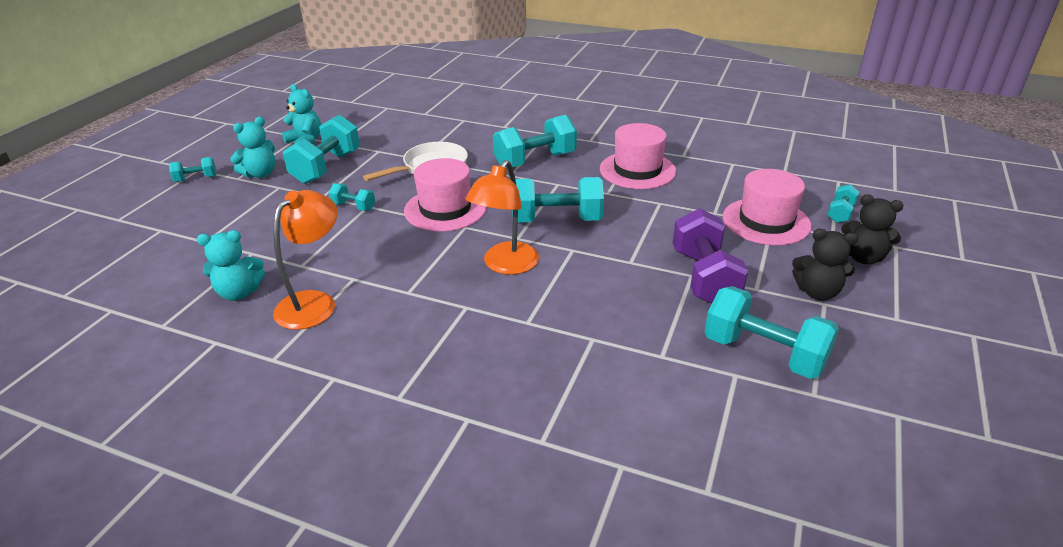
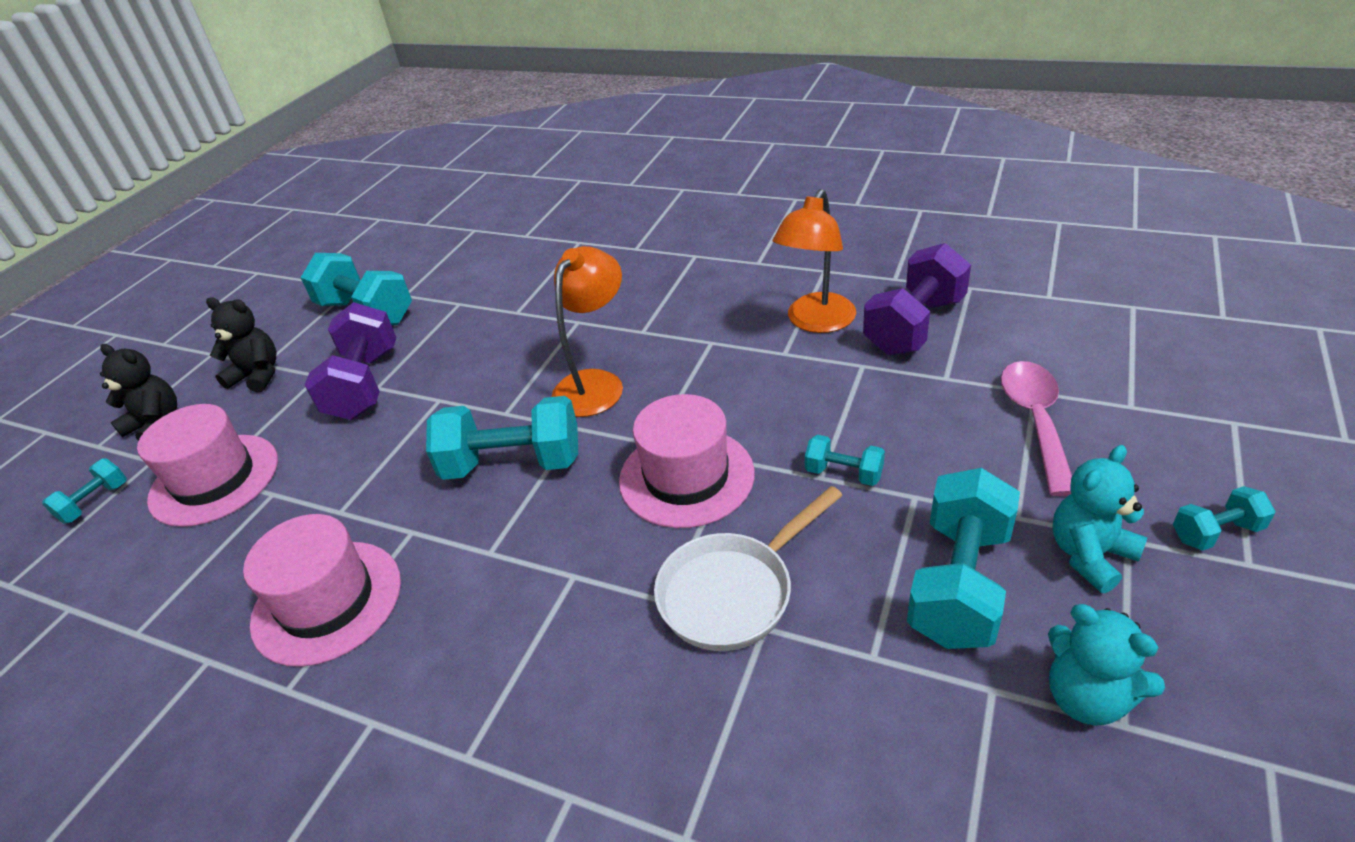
camera: 175 degrees left, 5 degrees up
(223, 225) = (1035, 421): none -> pink spoon
(239, 292) = (914, 326): turquoise teddy bear -> purple dumbbell
(535, 161) = (516, 628): turquoise dumbbell -> none

